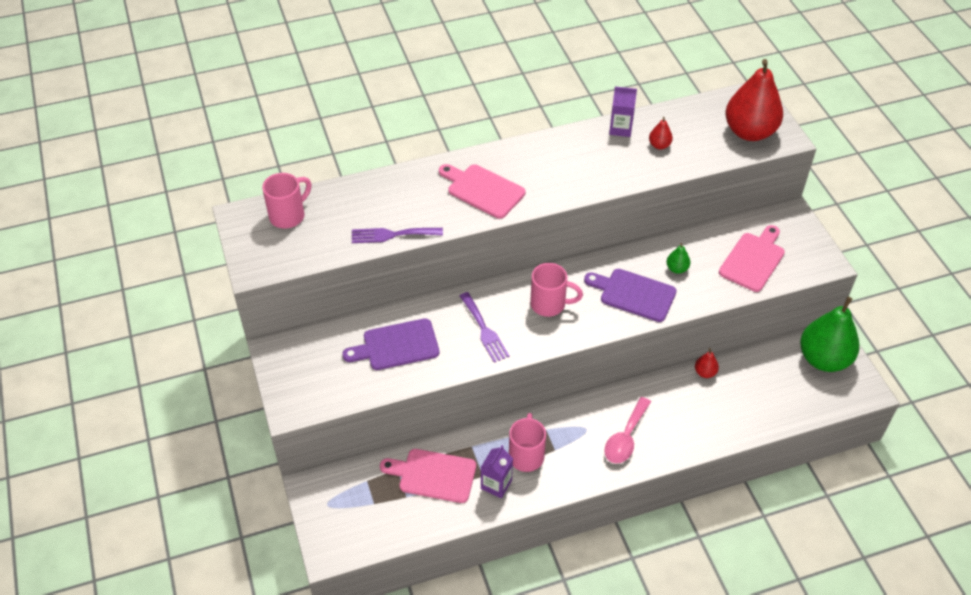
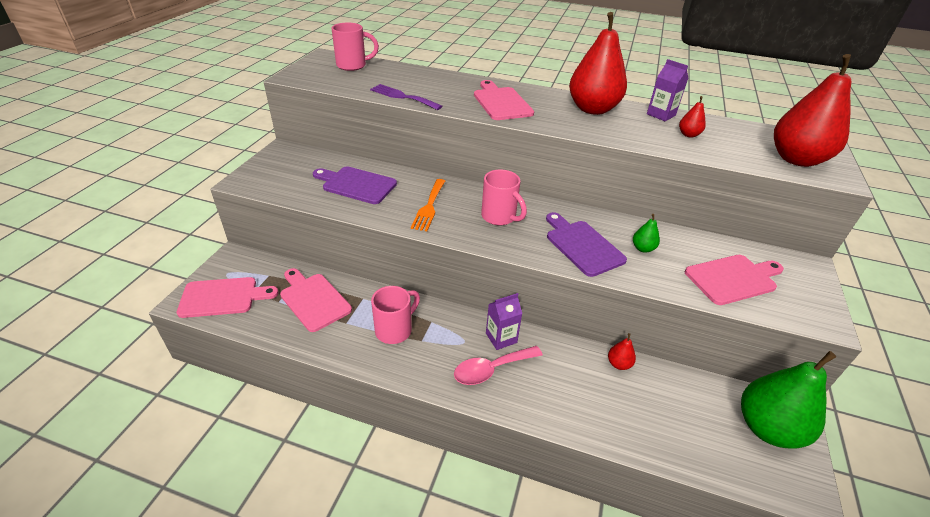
camera: 35 degrees right, 10 degrees down
(354, 526) = (222, 297): none -> pink cutting board
(484, 330) = (429, 207): purple fork -> orange fork
(496, 484) = (348, 335): purple carton -> purple carton (501, 338)
(563, 153) = (592, 109): none -> red pear

